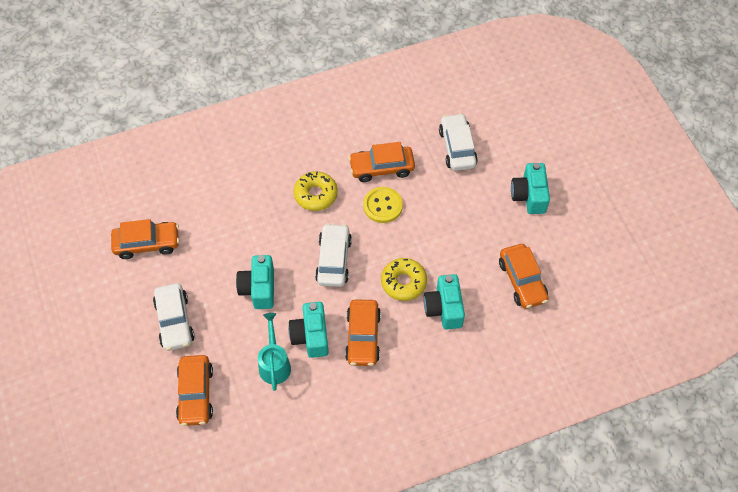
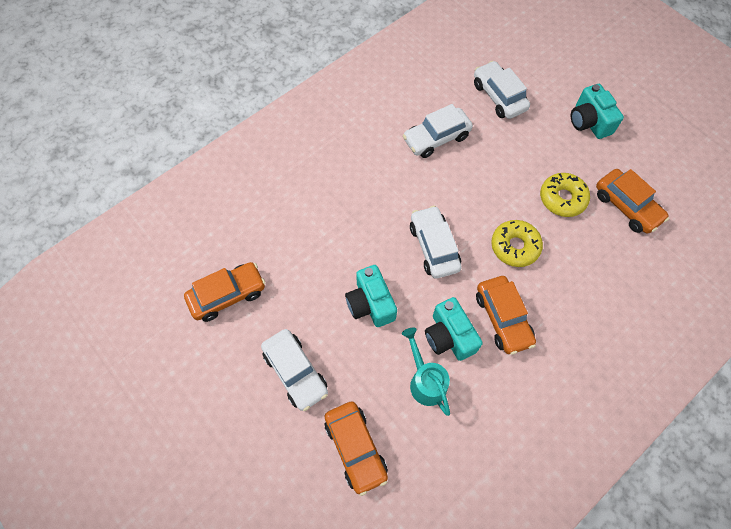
camera: 20 degrees left, 5 degrees up
(315, 195) = (383, 185): yellow donut -> yellow donut (562, 198)
(381, 168) = (436, 138): orange car -> white car
(382, 206) = (455, 175): yellow button -> none
(444, 308) = (567, 260): turquoise camera -> none

